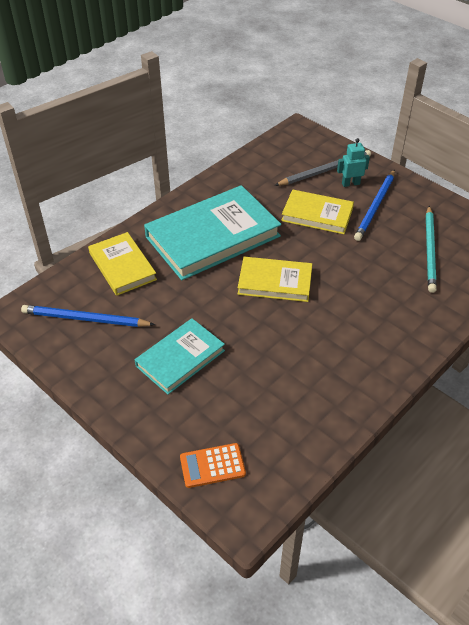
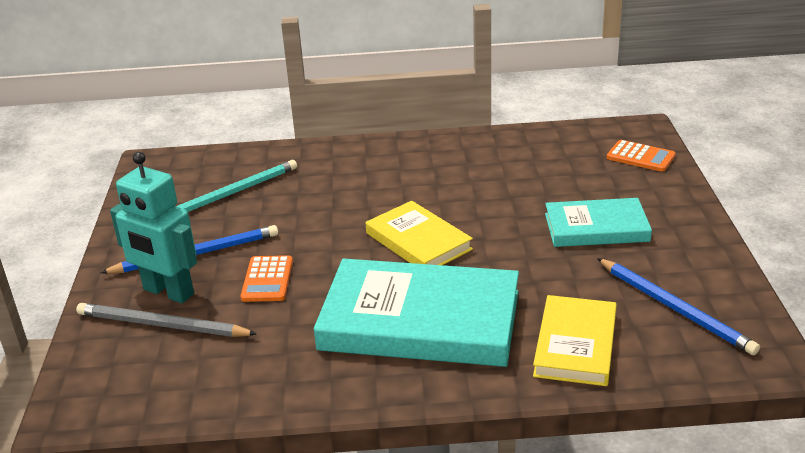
camera: 135 degrees left, 15 degrees down
(317, 215) = (267, 279): yellow book -> orange calculator
(350, 183) = (168, 292): turquoise robot -> turquoise robot, size x1.81

